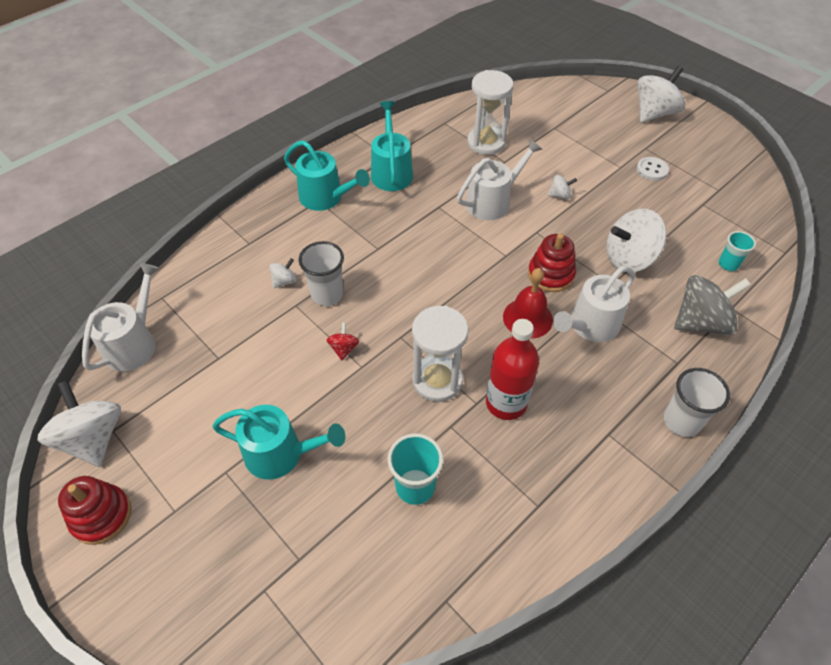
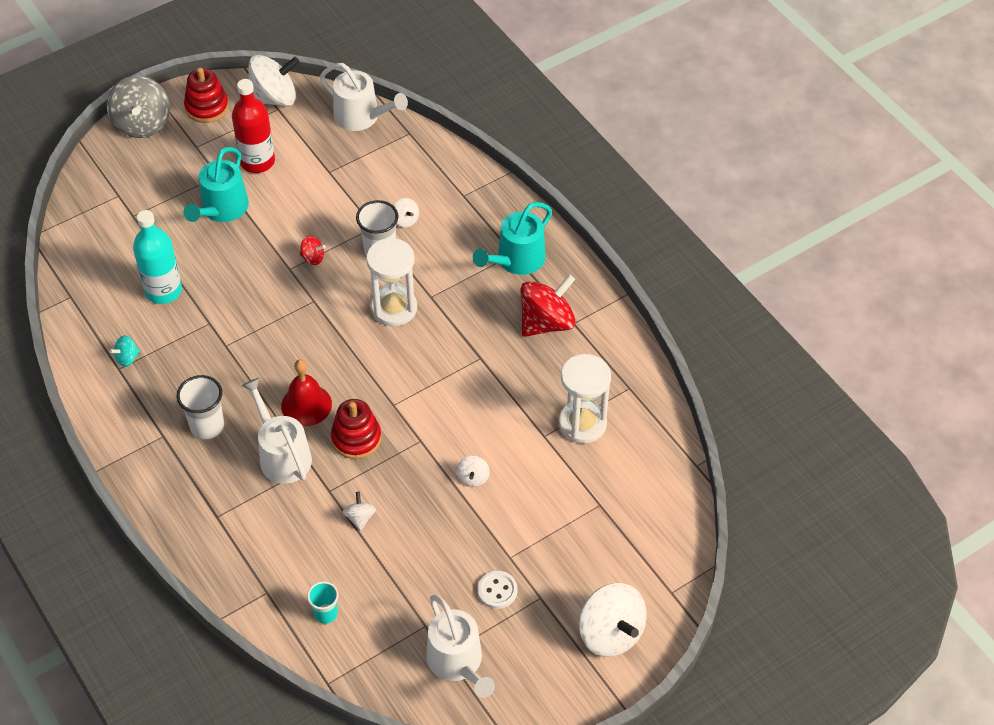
camera: 100 degrees right, 0 degrees up
(391, 172) = (546, 322): turquoise watering can -> red spinning top
(415, 487) = (163, 291): turquoise cup -> turquoise bottle
(437, 380) = (257, 321): white hourglass -> white hourglass (394, 308)
(492, 202) = (477, 409): white watering can -> white watering can (457, 662)
(506, 403) = (218, 367): red bottle -> red bottle (257, 161)
(521, 500) = (127, 358): none -> turquoise spinning top
(629, 258) = (360, 518): white spinning top -> white spinning top, size x0.46
(681, 421) = (155, 496): white cup -> white cup (207, 426)
(701, 322) = (257, 555): grey spinning top -> grey spinning top (142, 124)

